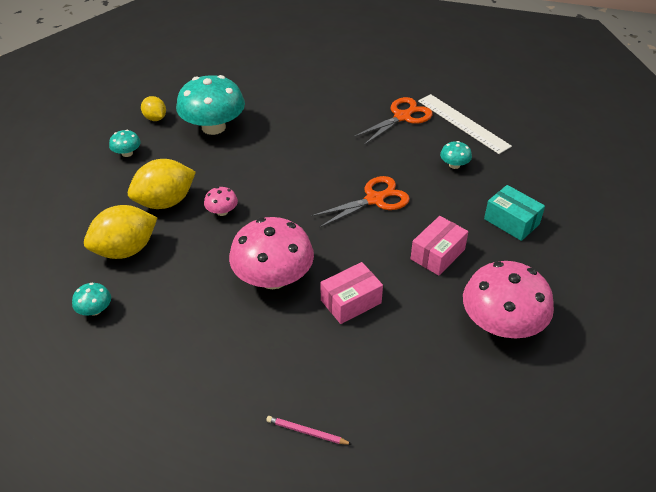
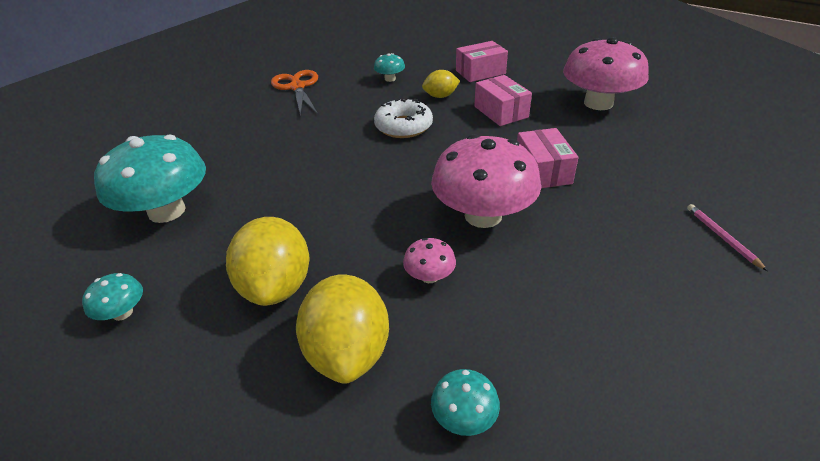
camera: 65 degrees left, 5 degrees down
(155, 118) = (77, 265): yellow lemon -> yellow lemon (440, 96)
(222, 211) = (340, 234): pink mushroom -> pink mushroom (429, 276)
(307, 432) = (722, 237): pink pencil -> pink pencil turned 120 degrees clockwise
(375, 199) = (403, 126): orange scissors -> white donut
(463, 123) = (338, 63): white ruler -> none
(511, 221) = (480, 72): turquoise box -> pink box

